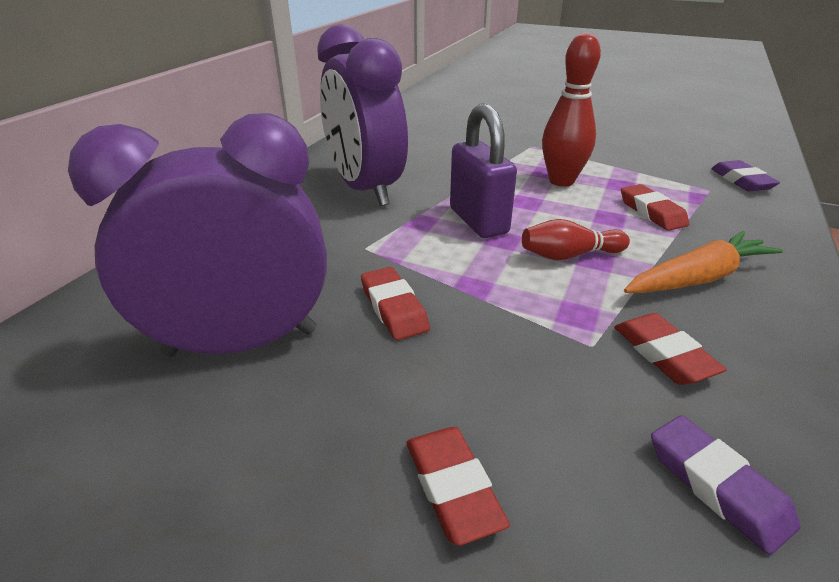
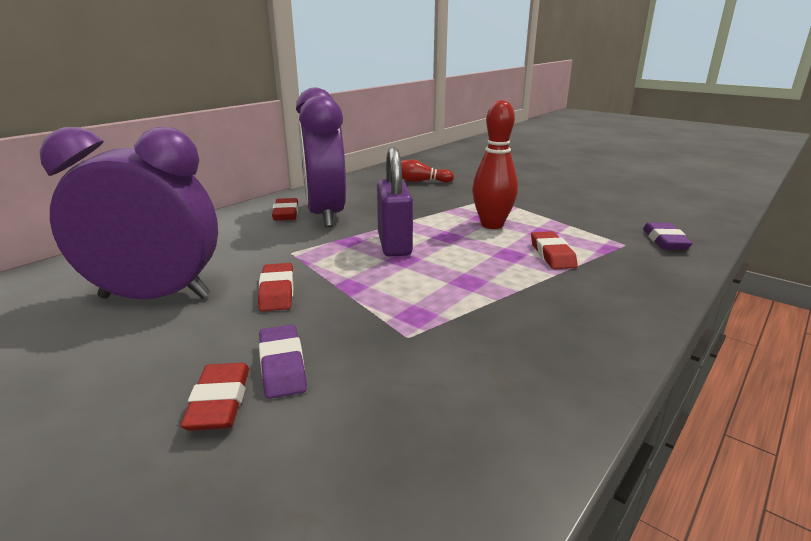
camera: 15 degrees right, 10 degrees down
(569, 255) = (448, 276): red bowling pin -> red bowling pin (420, 181)
(663, 354) = (462, 351): red eraser -> red eraser (286, 213)
(697, 278) = (546, 305): orange carrot -> none
(717, 486) = (419, 440): purple eraser -> purple eraser (282, 366)

